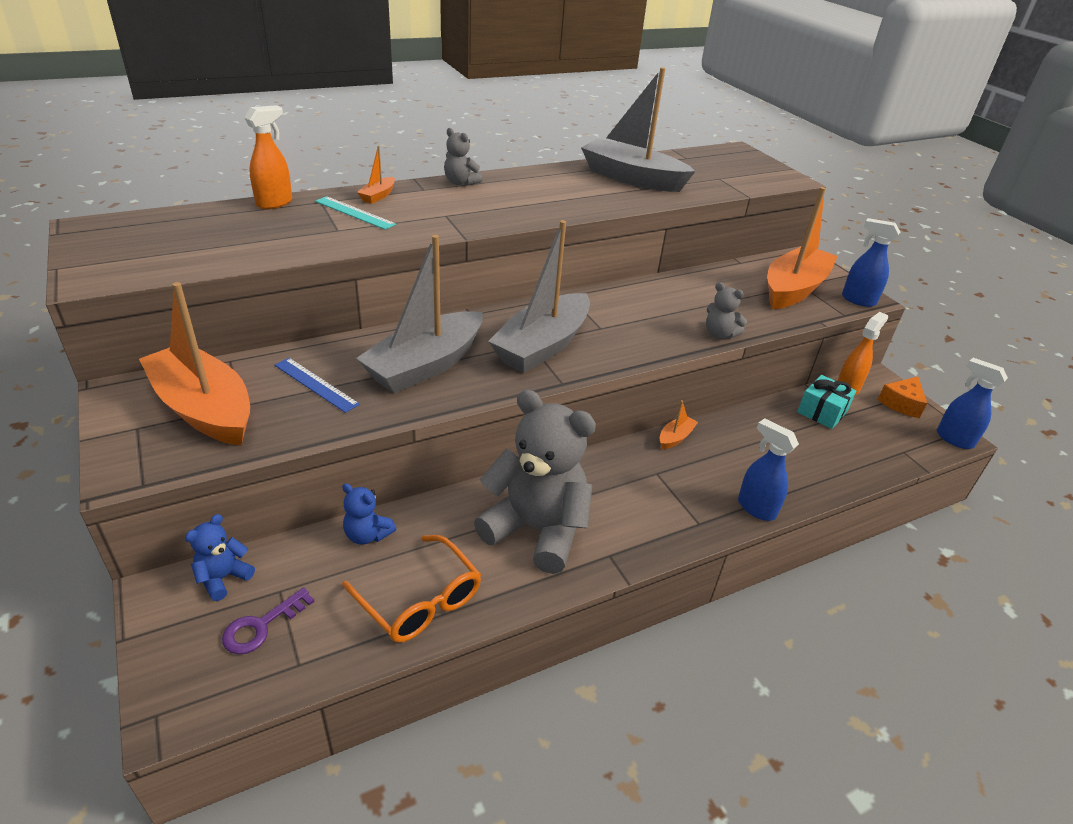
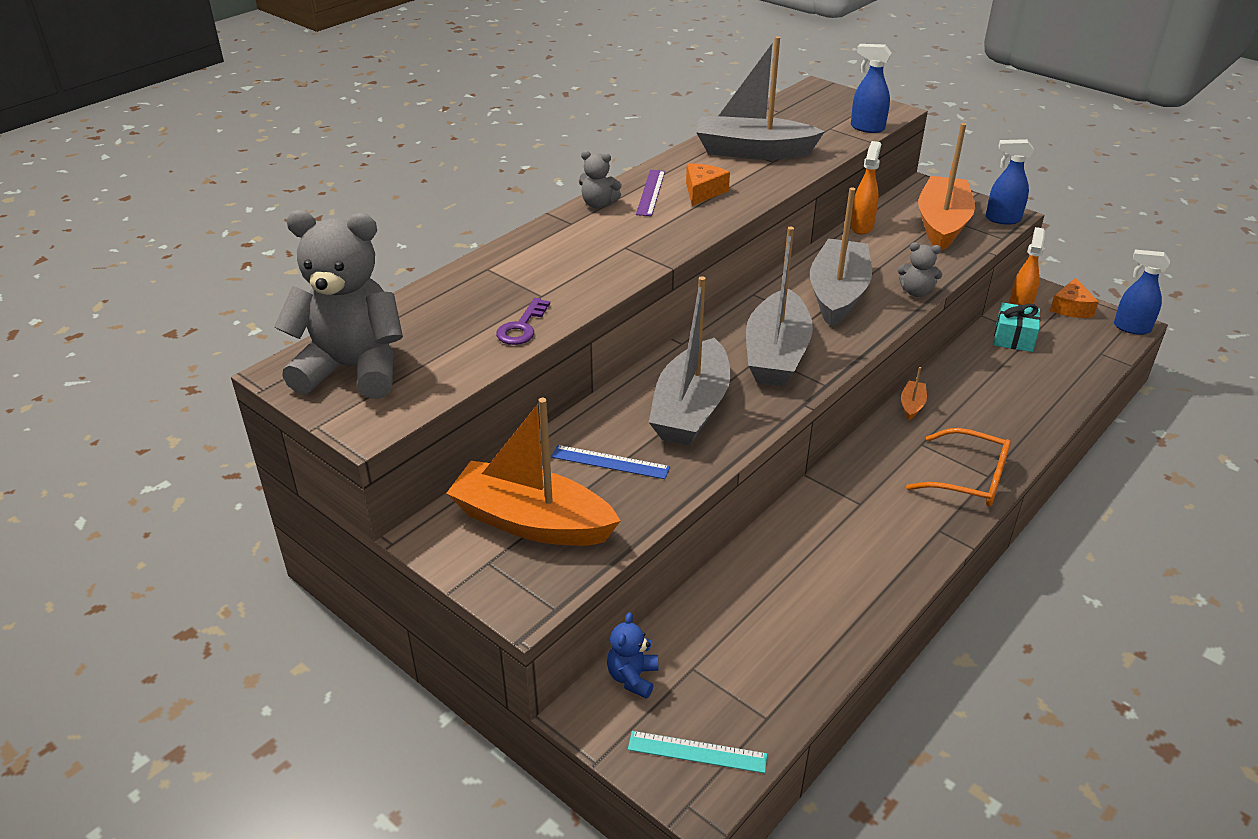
camera: 20 degrees left, 0 degrees up
(261, 626) = (706, 702): purple key -> purple key (522, 327)
(275, 203) = (443, 284): orange spray bottle -> orange spray bottle (862, 226)
(355, 213) = (536, 271): turquoise ruler -> turquoise ruler (697, 751)
(367, 535) = (724, 591): blue teddy bear -> none
(378, 196) = (536, 244): orange boat -> none
(420, 600) = (819, 627): orange glasses -> orange glasses (969, 479)
(512, 185) = (651, 192): none -> purple ruler
(536, 529) = (863, 531): grey teddy bear -> grey teddy bear (353, 369)
(556, 195) = (703, 192): none -> orange cheese
(644, 316) = (838, 294): none -> grey boat
(756, 508) = (1022, 446): blue spray bottle -> blue spray bottle (867, 128)

